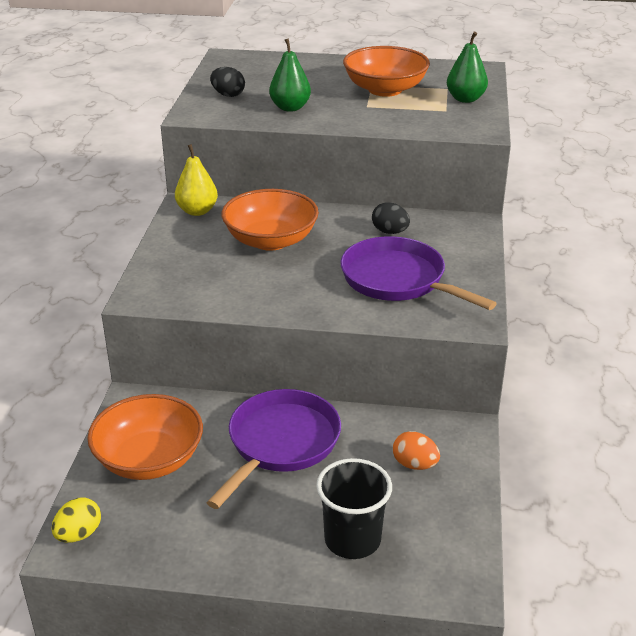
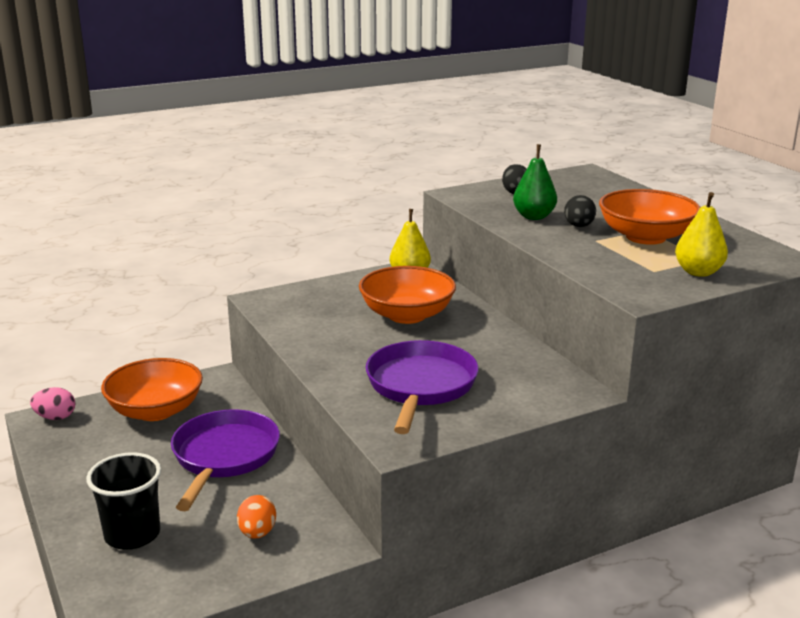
camera: 55 degrees right, 10 degrees down
(79, 534) = (55, 417): yellow egg -> pink egg
(280, 444) = (224, 457): purple pan -> purple pan turned 75 degrees counterclockwise
(390, 232) = (498, 357): black egg -> black egg (579, 226)
(465, 99) = (698, 272): green pear -> yellow pear

